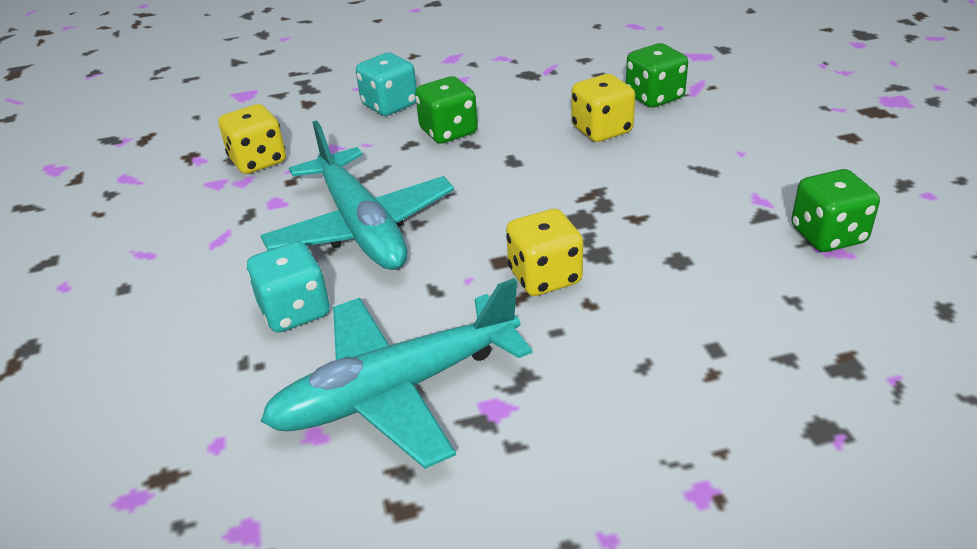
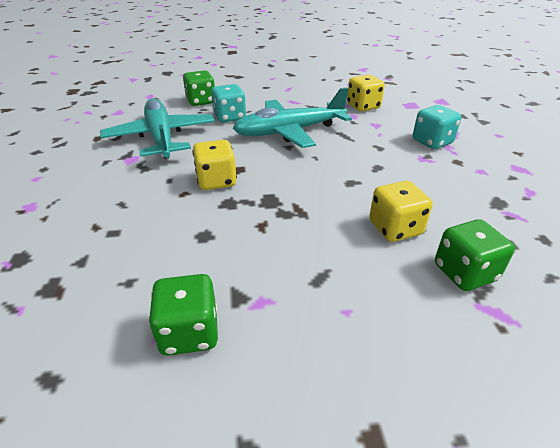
camera: 95 degrees right, 0 degrees up
(448, 132) = (394, 160): green dice -> green dice (201, 101)

